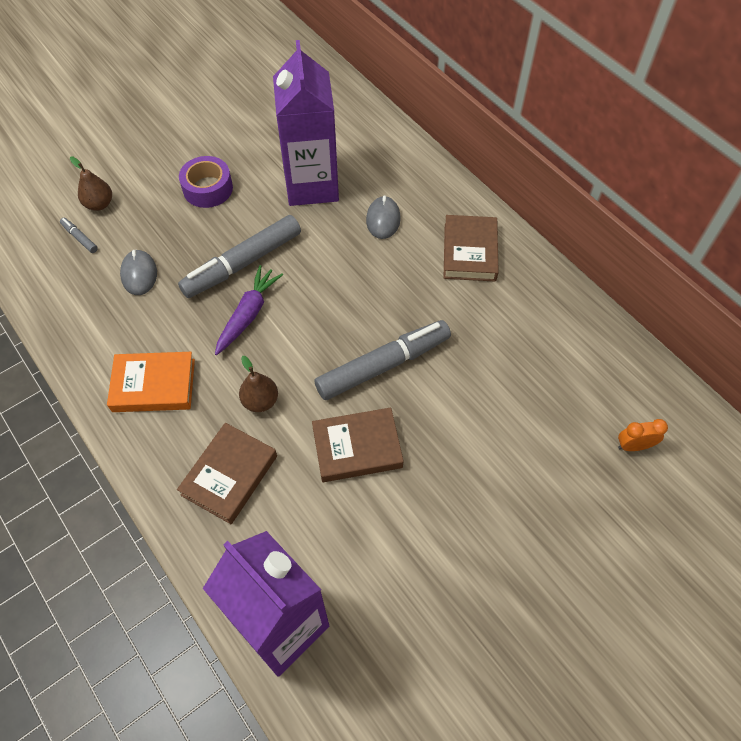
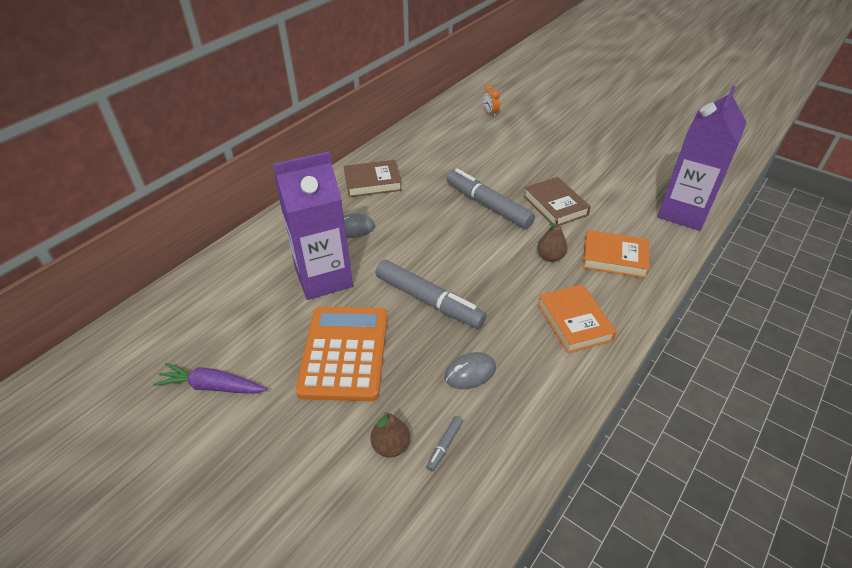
camera: 105 degrees left, 15 degrees down
(208, 188) = (344, 353): purple tape -> orange calculator
(229, 475) = (614, 258): brown book -> orange book
(248, 314) = (479, 283): purple carrot -> purple carrot (212, 386)

